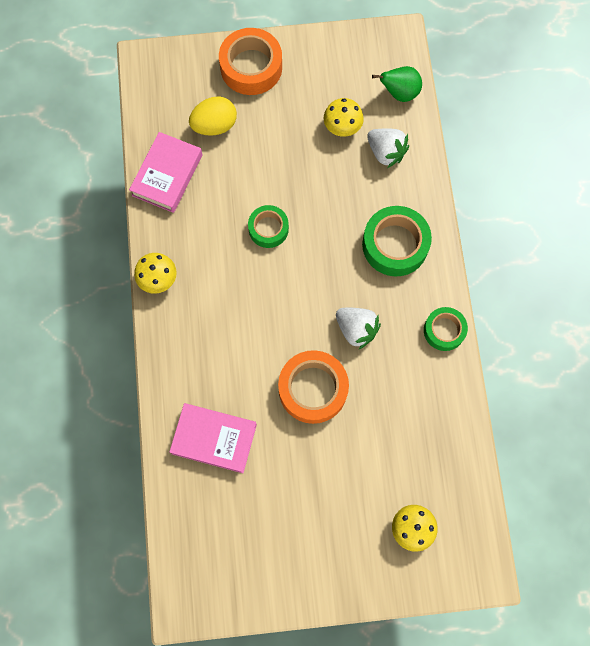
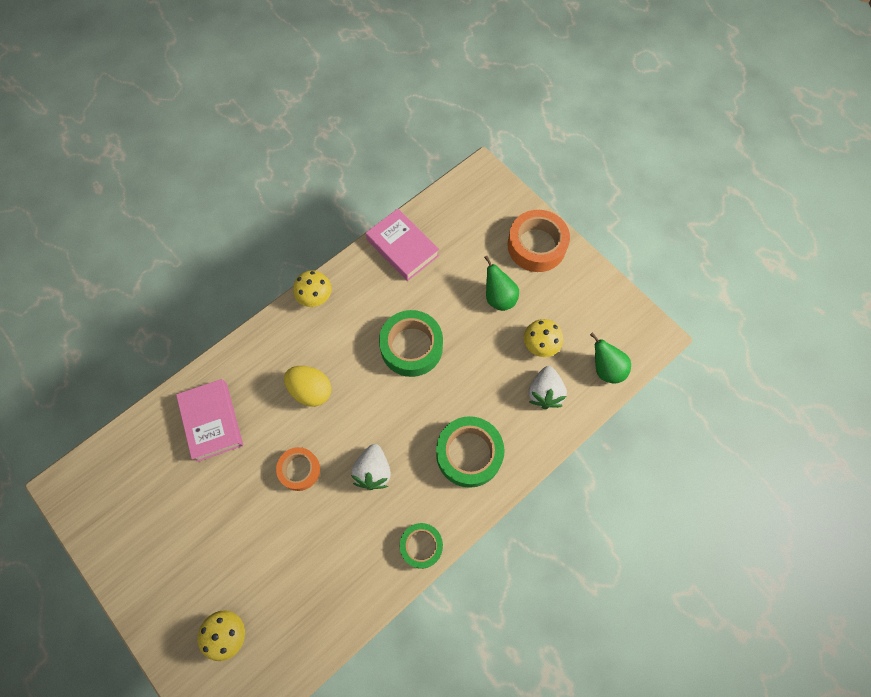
camera: 55 degrees right, 5 degrees down
(167, 175) = (402, 247): pink book -> pink book turned 60 degrees clockwise
(214, 125) = (468, 252): yellow egg -> yellow egg (311, 390)
(268, 229) = (411, 347): green tape -> green tape, size x1.63
(276, 129) = (499, 297): none -> green pear
(313, 389) = (299, 470): orange tape -> orange tape, size x0.61

